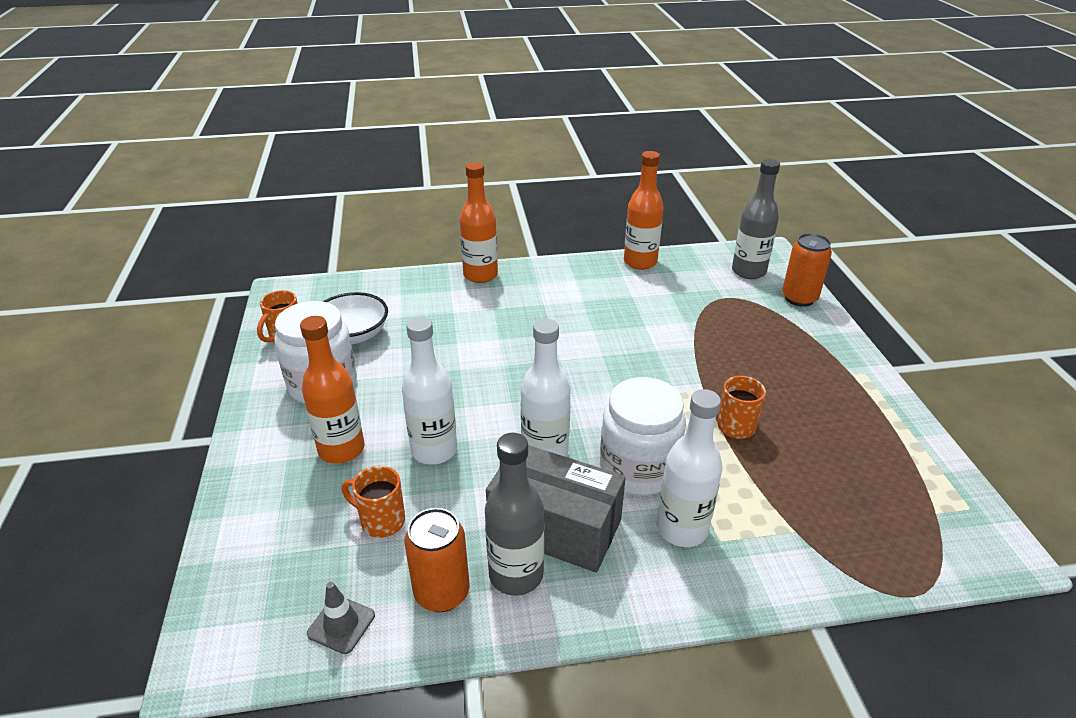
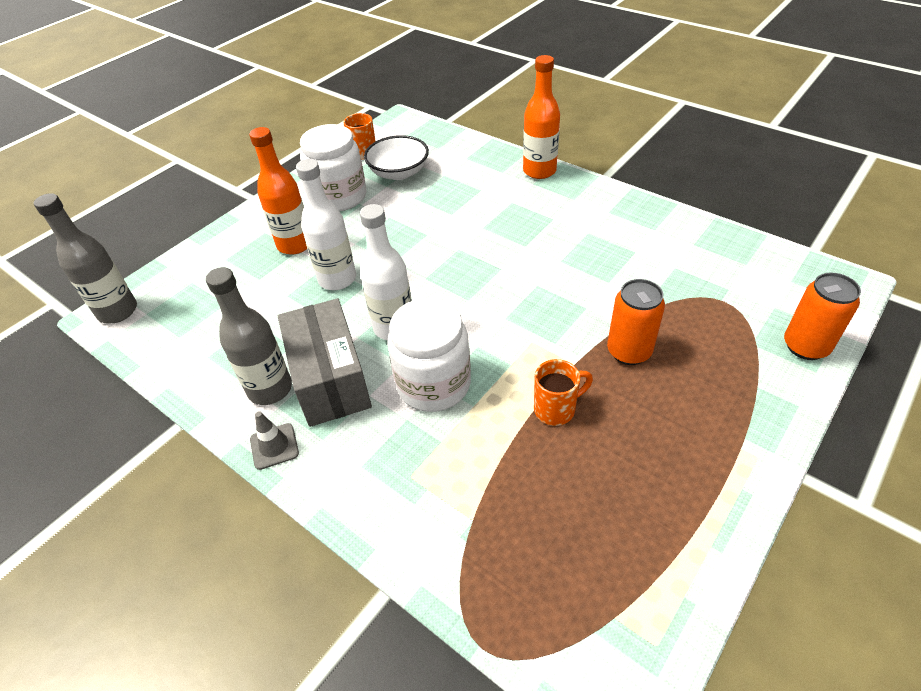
camera: 50 degrees right, 10 degrees up
(341, 624) = (167, 344): grey traffic cone -> grey traffic cone (274, 446)
(381, 521) = (256, 302): orange mug -> none
(442, 593) = (225, 367): orange can -> orange can (629, 351)
(640, 262) = (689, 226): orange bottle -> none
(682, 529) = (398, 447): white bottle -> none
(748, 271) = (790, 291): grey bottle -> grey bottle (118, 311)

